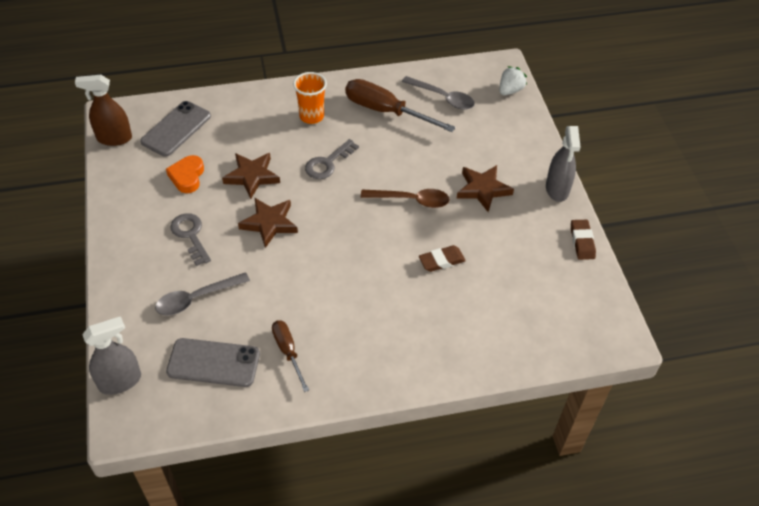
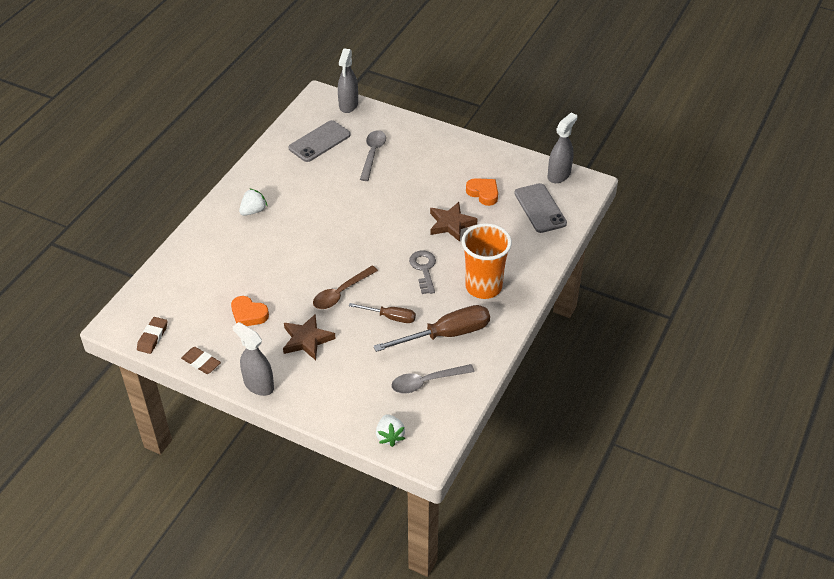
camera: 130 degrees right, 5 degrees down
(114, 138) = (559, 175): brown spray bottle -> grey spray bottle
(190, 235) = (426, 172): grey key -> none
(269, 223) = (398, 211): brown star -> none
(288, 352) = (292, 172): brown screwdriver -> brown screwdriver (390, 317)
(311, 116) = (483, 287): orange cup -> orange cup, size x1.53
(377, 342) = (253, 211): none -> white strawberry
(441, 261) = (274, 276): brown eraser -> brown eraser (152, 337)
(502, 247) = (248, 314): none -> orange heart

